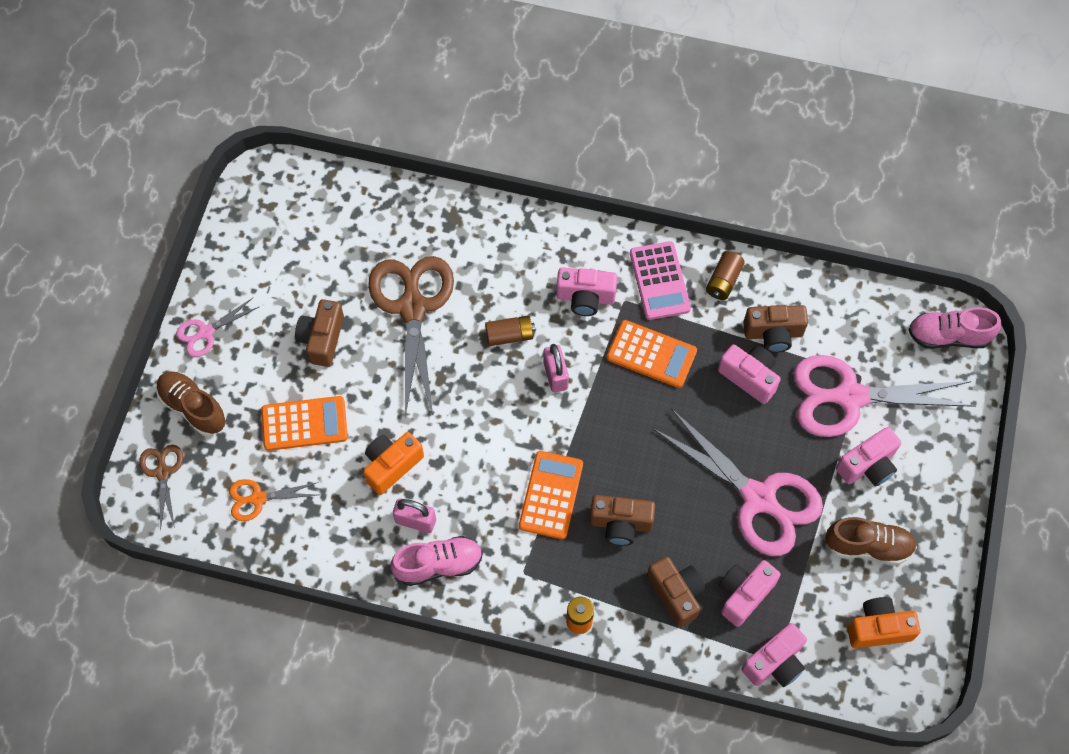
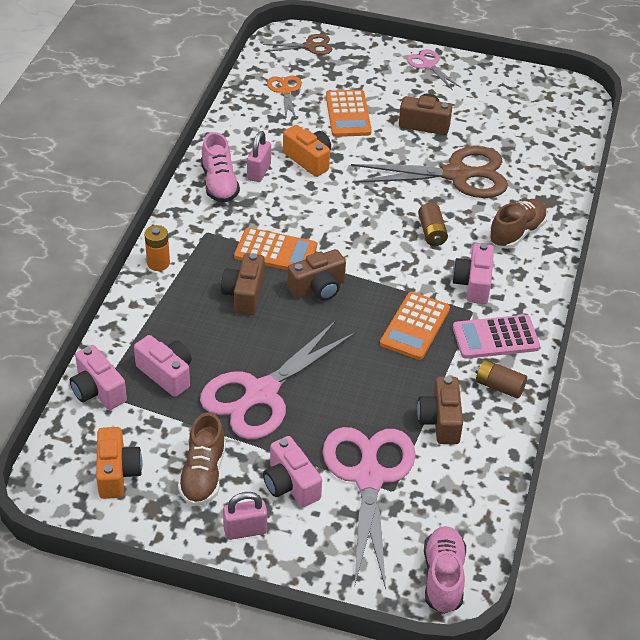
camera: 90 degrees right, 20 degrees down
(193, 408) = (363, 59): brown shoe -> brown shoe (517, 233)
(555, 375) = (392, 260): pink padlock -> pink padlock (245, 530)
(676, 593) = (174, 327): brown camera -> brown camera (318, 288)
(749, 377) = (391, 397): pink camera -> none

